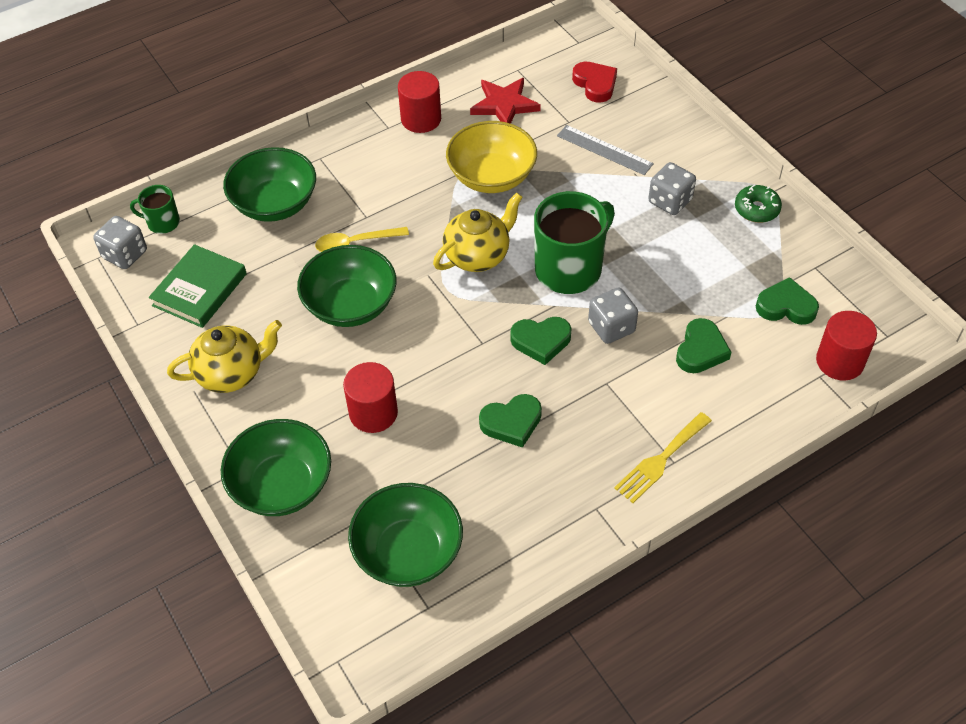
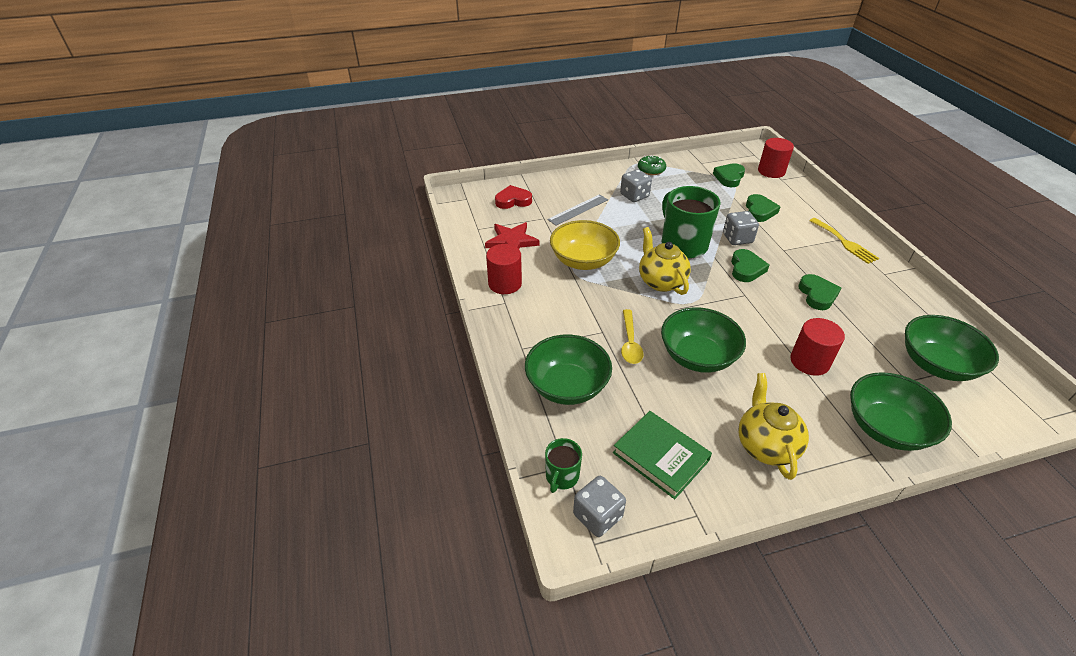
camera: 75 degrees left, 10 degrees down
(701, 350) = (759, 211): green heart -> green heart turned 60 degrees clockwise

